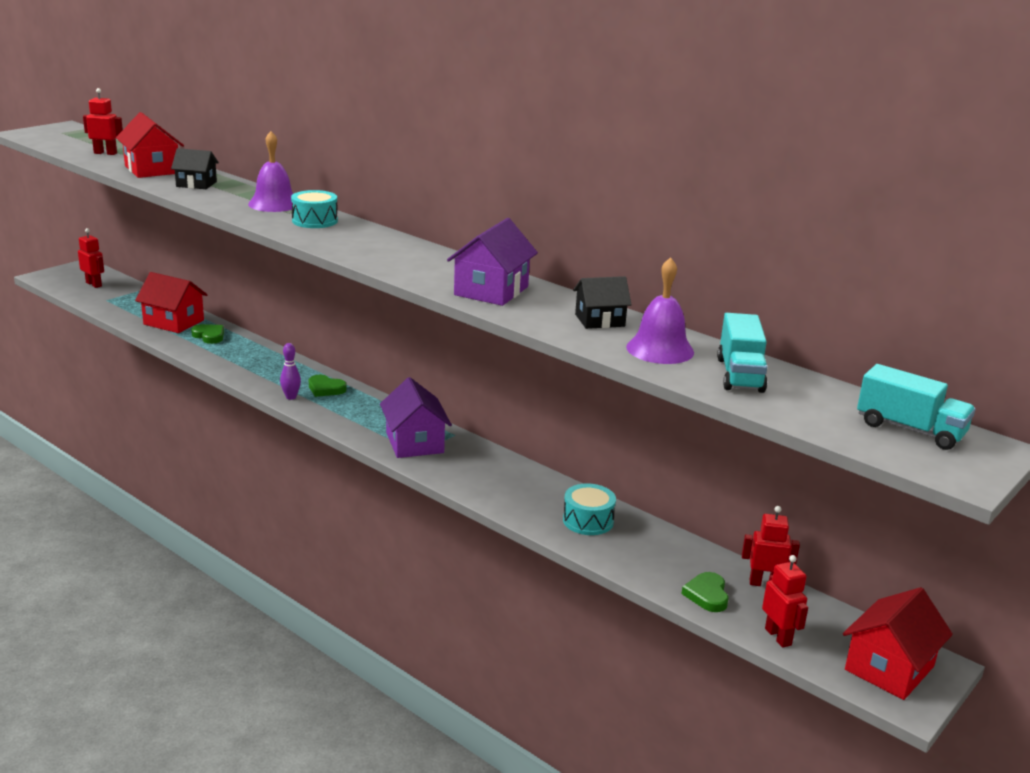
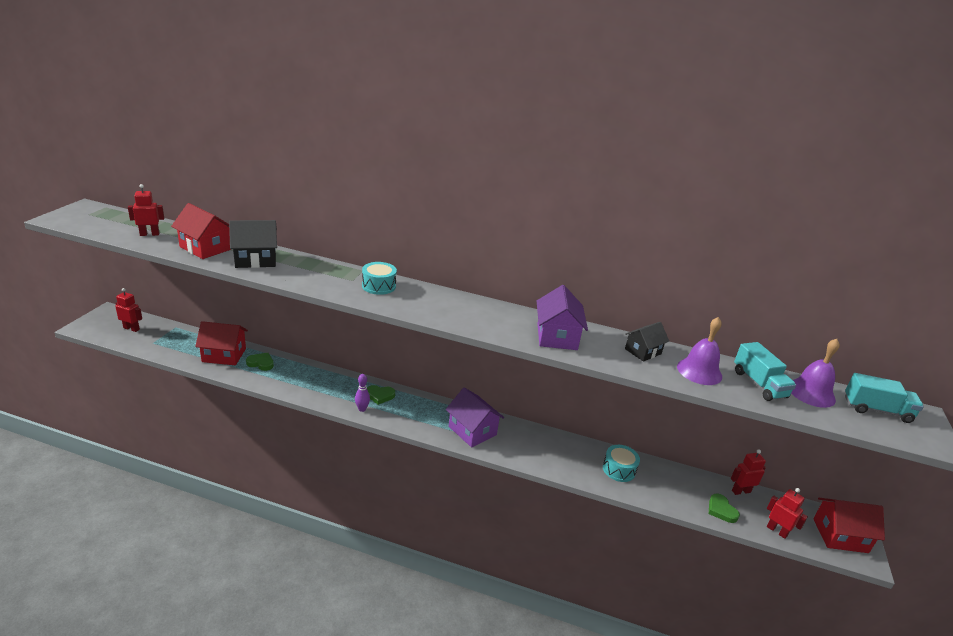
camera: 25 degrees left, 5 degrees up
(196, 184) = (255, 259): black house -> black house, size x1.54
(274, 204) = (333, 272): purple bell -> purple bell (811, 393)
(889, 668) = (840, 535): red house -> red house turned 75 degrees clockwise

